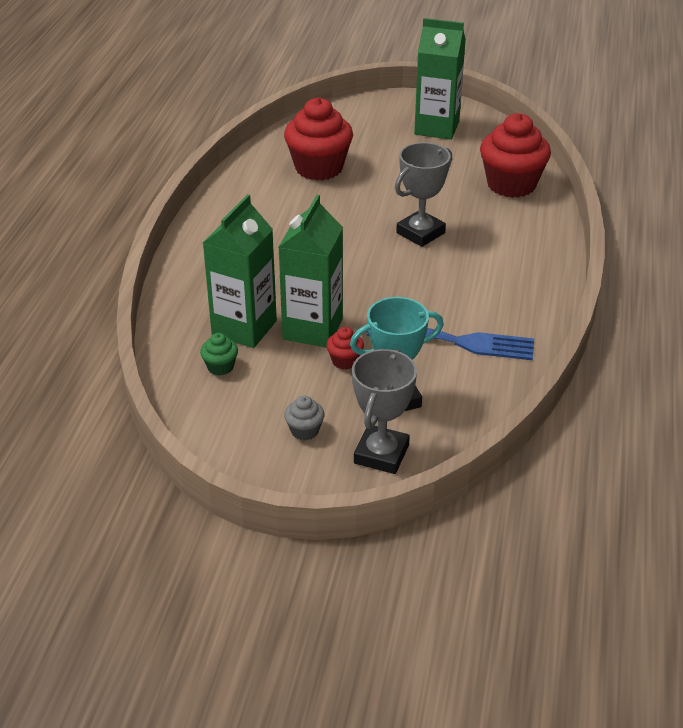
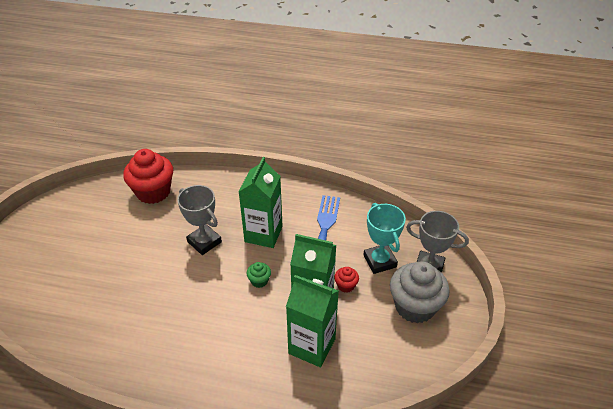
camera: 90 degrees left, 5 degrees up
(220, 367) = (356, 359): green cupcake -> green cupcake (259, 281)
(304, 431) = (415, 306): grey cupcake -> grey cupcake, size x2.26
(319, 168) = (98, 303): red cupcake -> none
(436, 128) = (61, 226): green carton -> green carton (263, 234)

